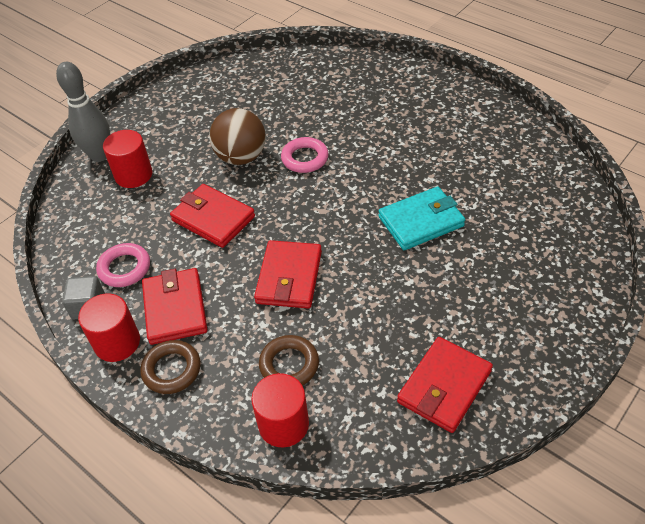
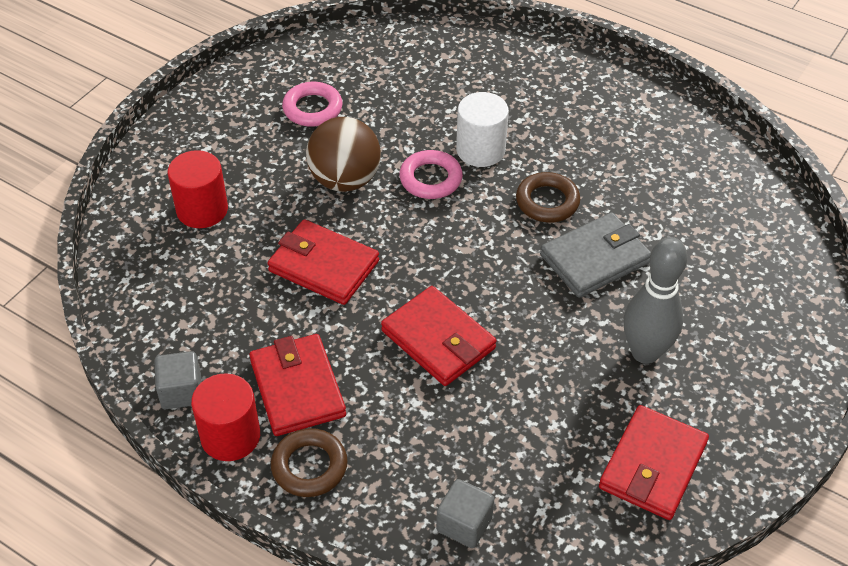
camera: 10 degrees left, 0 degrees up
(99, 155) = (148, 184): grey bowling pin -> grey bowling pin (645, 352)
(124, 268) = (218, 338): pink ring -> pink ring (312, 109)
(283, 424) = (464, 524): red cylinder -> grey cube
(289, 277) = (438, 340): red wallet -> red wallet turned 45 degrees counterclockwise
(289, 365) = (458, 451): brown ring -> brown ring (547, 202)
(346, 139) = (480, 150): none -> white cylinder
(421, 221) = (595, 259): turquoise wallet -> grey wallet

